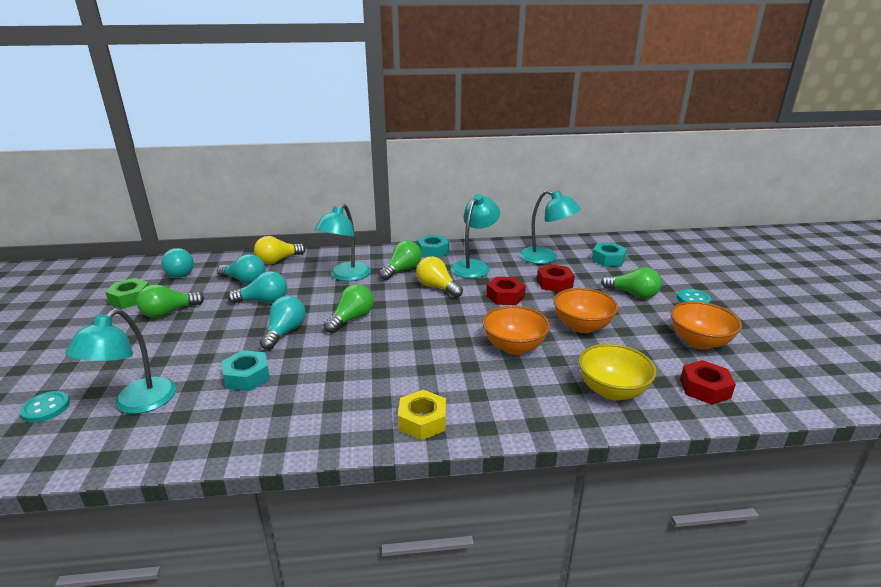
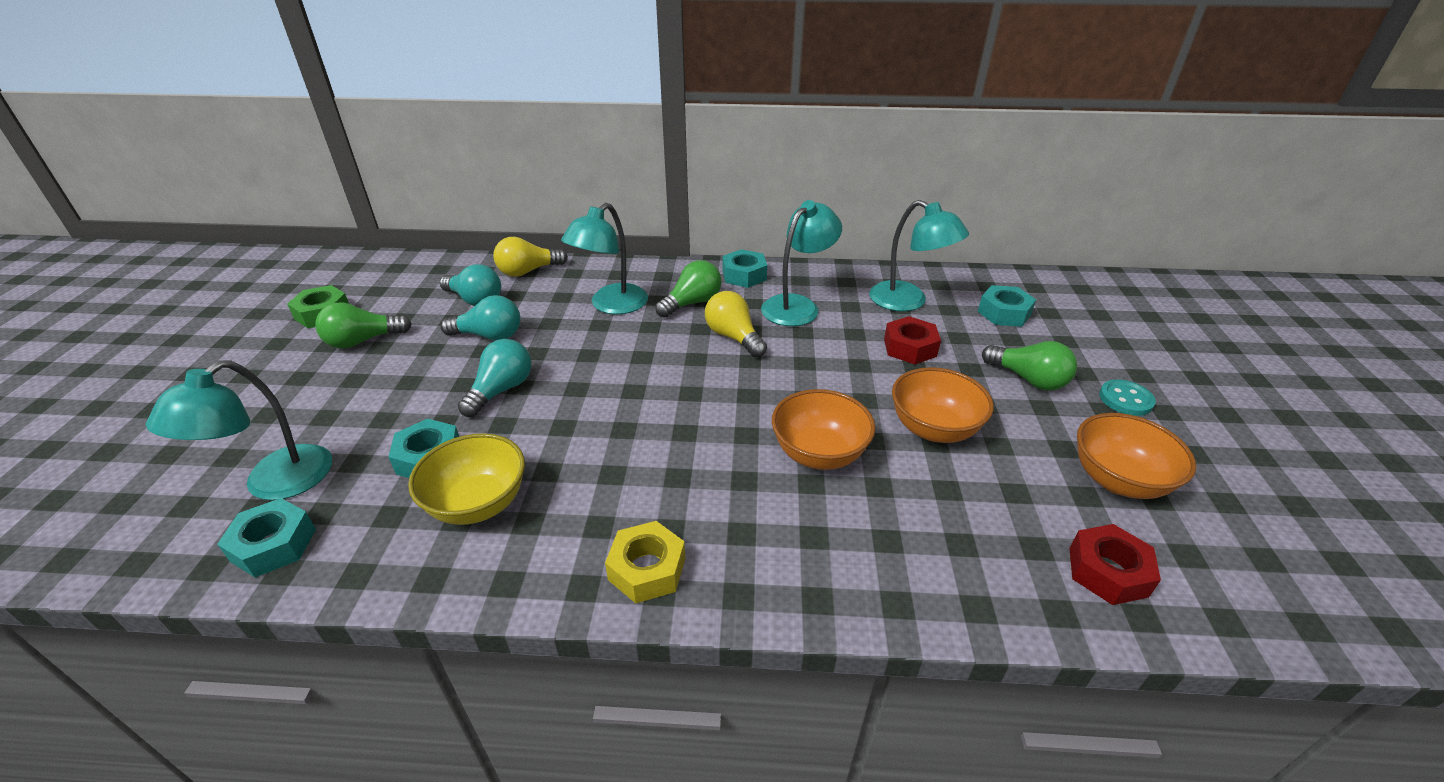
camera: 10 degrees right, 10 degrees up
(46, 408) = (163, 475): turquoise button -> none
(151, 439) = (274, 545): none -> turquoise nut
(179, 273) = (396, 279): turquoise light bulb -> none
(351, 319) = (598, 378): green light bulb -> none
(505, 296) = (829, 362): red nut -> none
(612, 390) = (952, 554): yellow bowl -> yellow bowl (478, 504)

